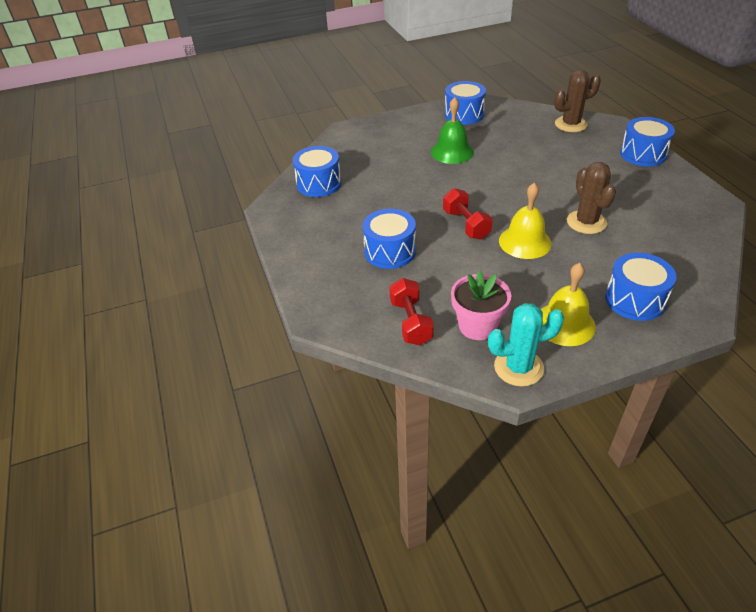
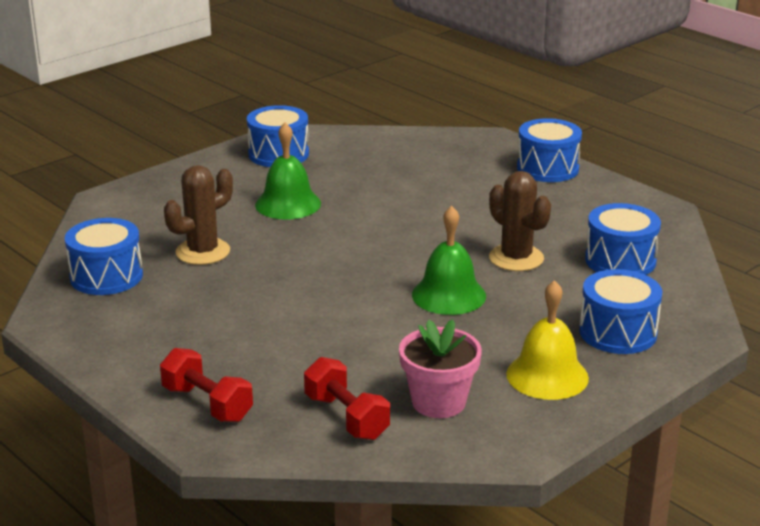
camera: 25 degrees left, 15 degrees down
(390, 251) = (268, 341): blue drum -> blue drum (620, 260)
(466, 224) = (358, 289): red dumbbell -> red dumbbell (207, 404)
(518, 367) = (515, 435): turquoise cactus -> none
(525, 242) = (448, 295): yellow bell -> green bell
(570, 124) = (436, 146): brown cactus -> brown cactus (203, 252)

